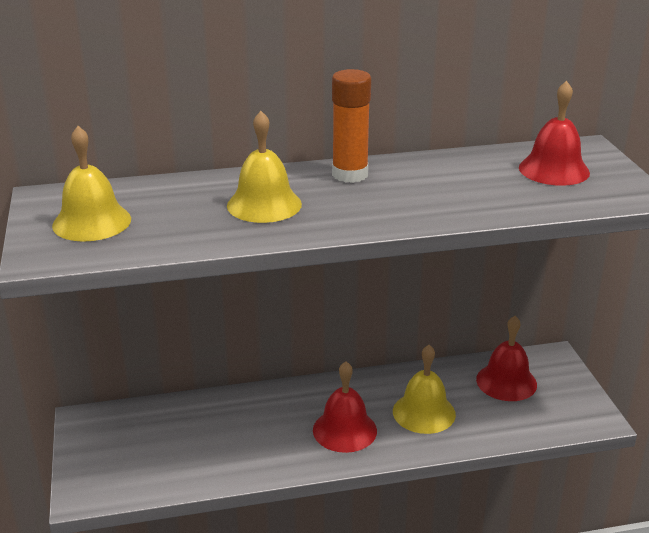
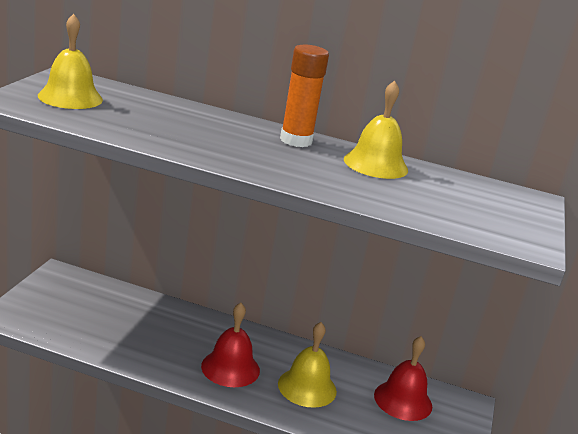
camera: 25 degrees right, 5 degrees down
(264, 204) = (201, 132): yellow bell -> yellow bell (375, 164)
(554, 170) = (476, 199): red bell -> none

